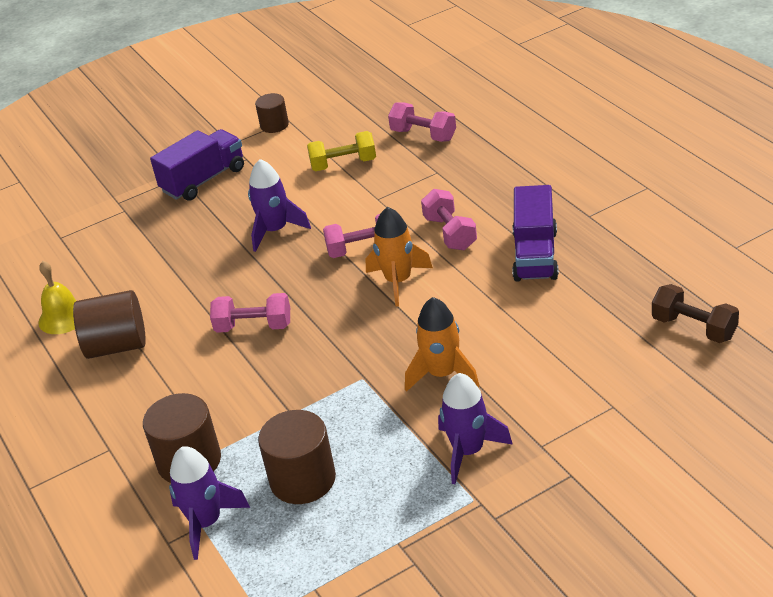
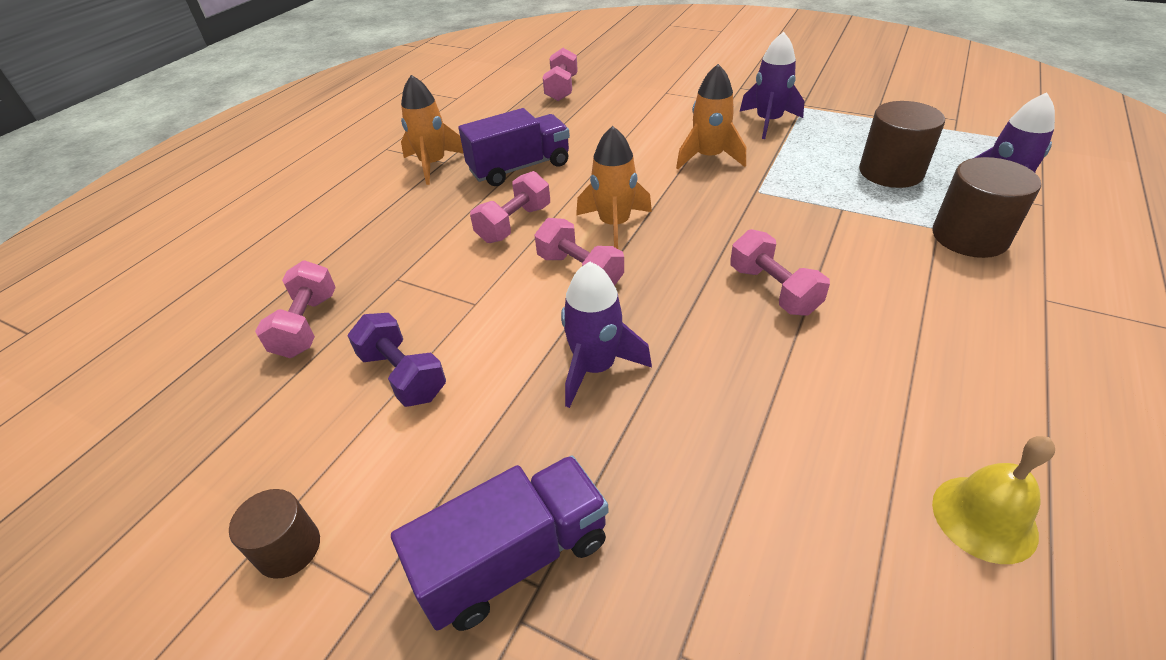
camera: 125 degrees left, 5 degrees up
(117, 346) = (940, 398): brown cylinder -> none
(204, 180) = (514, 558): purple truck -> purple truck turned 135 degrees clockwise
(343, 164) = (403, 375): yellow dumbbell -> purple dumbbell
(588, 209) = (433, 164): none -> orange rocket
(694, 328) = (561, 89): brown dumbbell -> pink dumbbell

